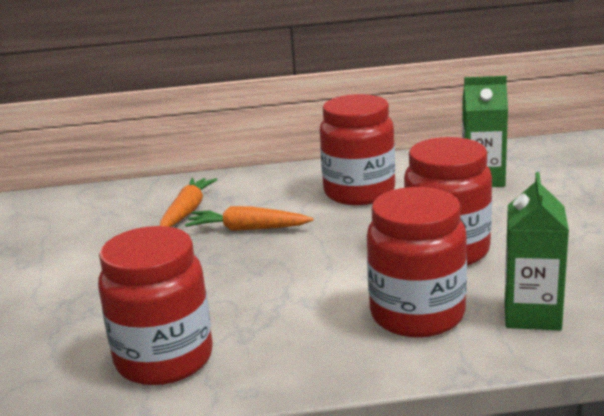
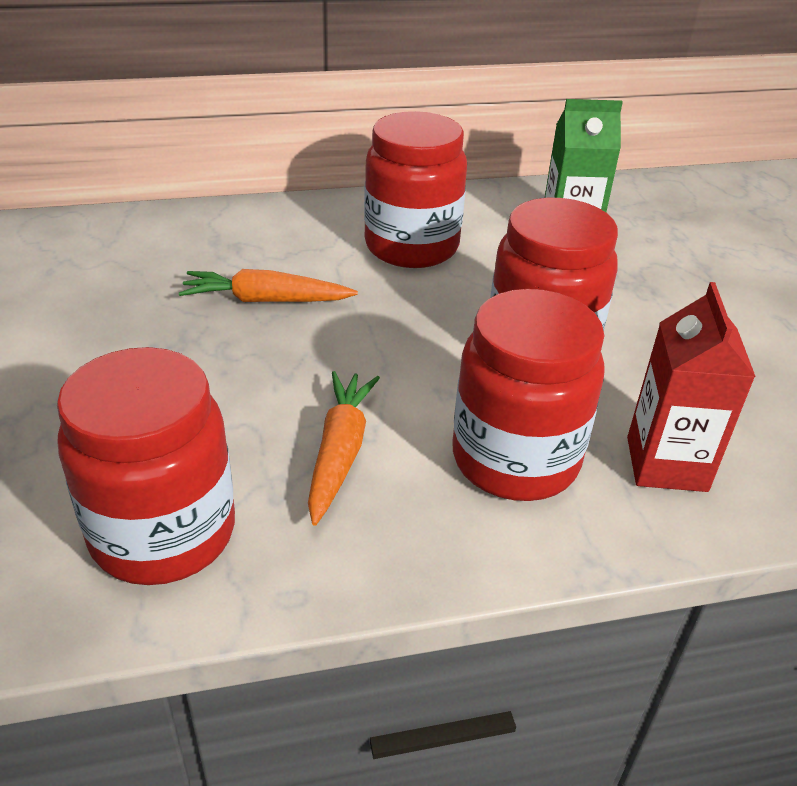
camera: 10 degrees left, 15 degrees up
(187, 211) = (179, 265): orange carrot -> orange carrot (340, 452)
(532, 315) = (666, 464): green carton -> red carton

